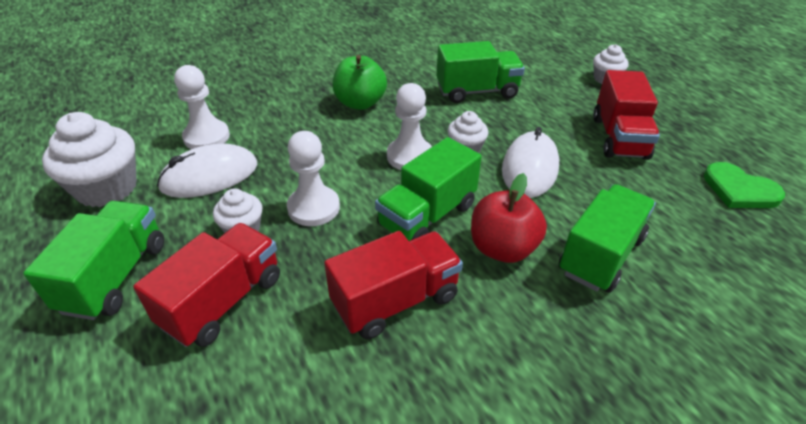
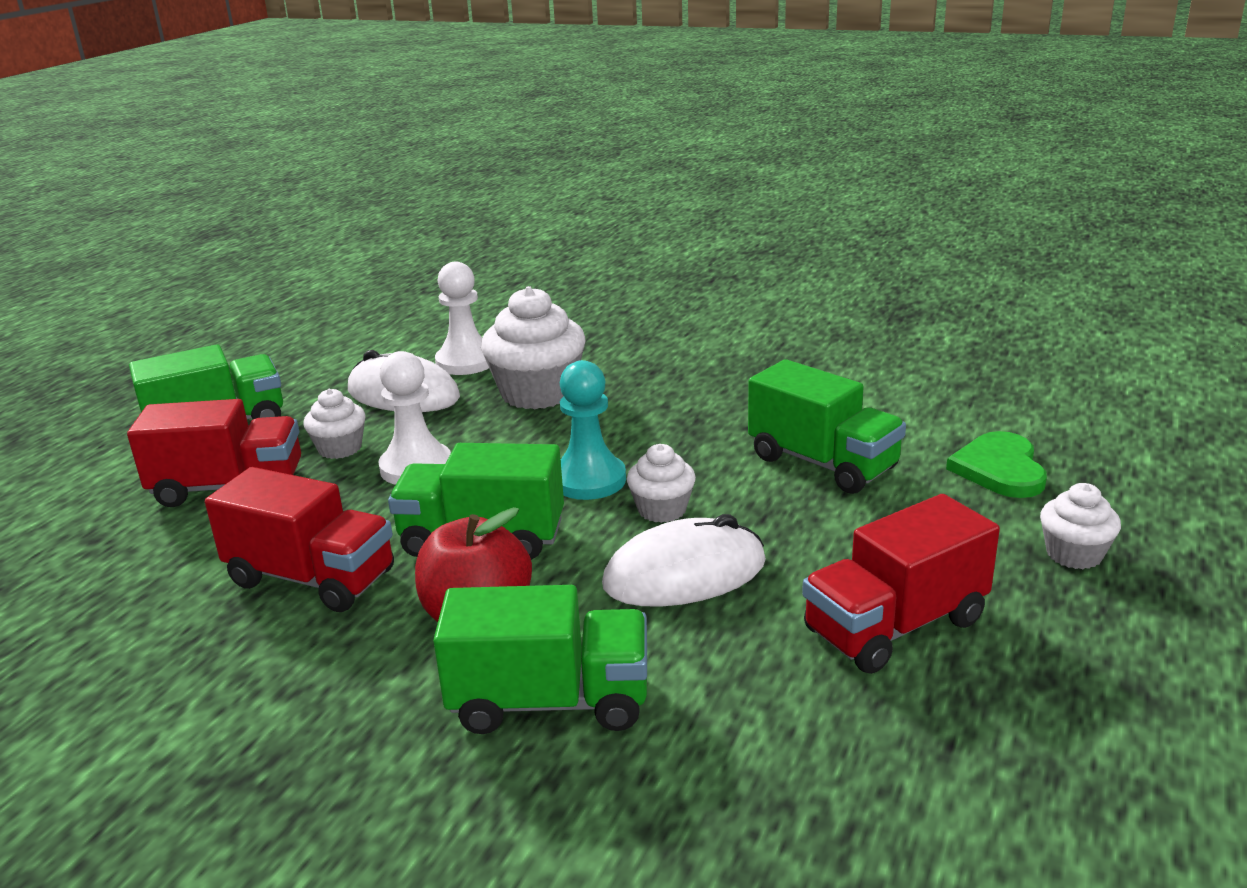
camera: 55 degrees right, 15 degrees down
(107, 188) = (330, 363): white cupcake -> white cupcake (537, 393)
(360, 103) = (658, 404): green apple -> none
(410, 156) = (589, 480): white pawn -> turquoise pawn
(739, 190) = (924, 810): green heart -> green heart (999, 469)

